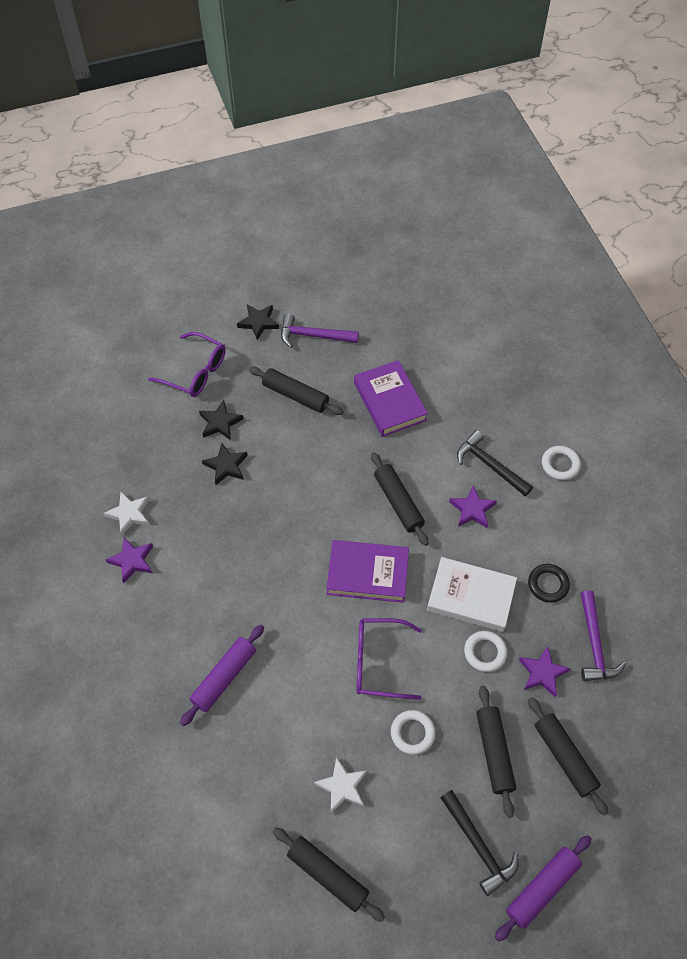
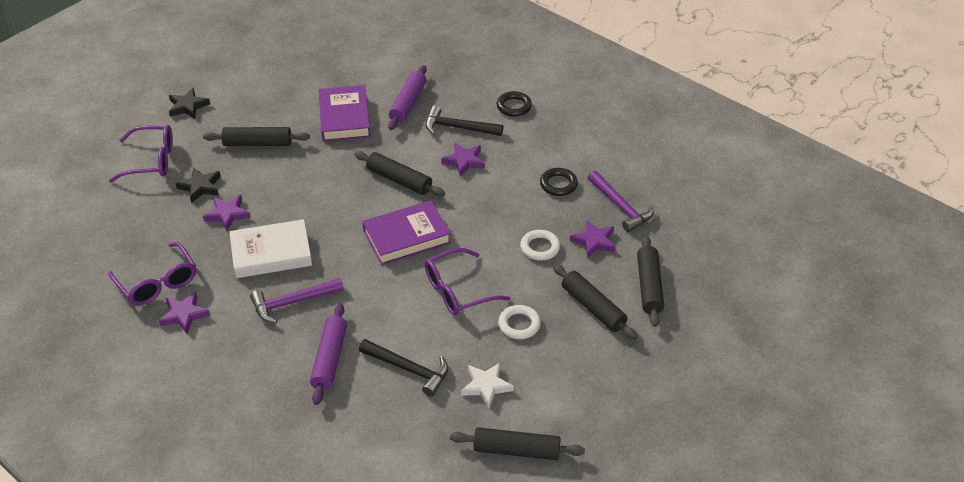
camera: 30 degrees left, 15 degrees down
(129, 514) = (157, 283): white star -> purple glasses
(226, 466) = (227, 214): black star -> purple star
(313, 336) = (245, 98): purple hammer -> purple hammer (292, 303)
(389, 401) = (344, 117): purple book -> purple book turned 45 degrees clockwise
(471, 597) = (503, 217): white book -> white book (271, 253)
(479, 846) = (624, 372): black hammer -> black hammer (409, 369)
(542, 888) = (691, 376): purple rolling pin -> purple rolling pin (408, 103)
(560, 464) = (514, 106): white ring -> black ring
(564, 757) = (649, 286): black rolling pin -> black rolling pin turned 60 degrees clockwise

